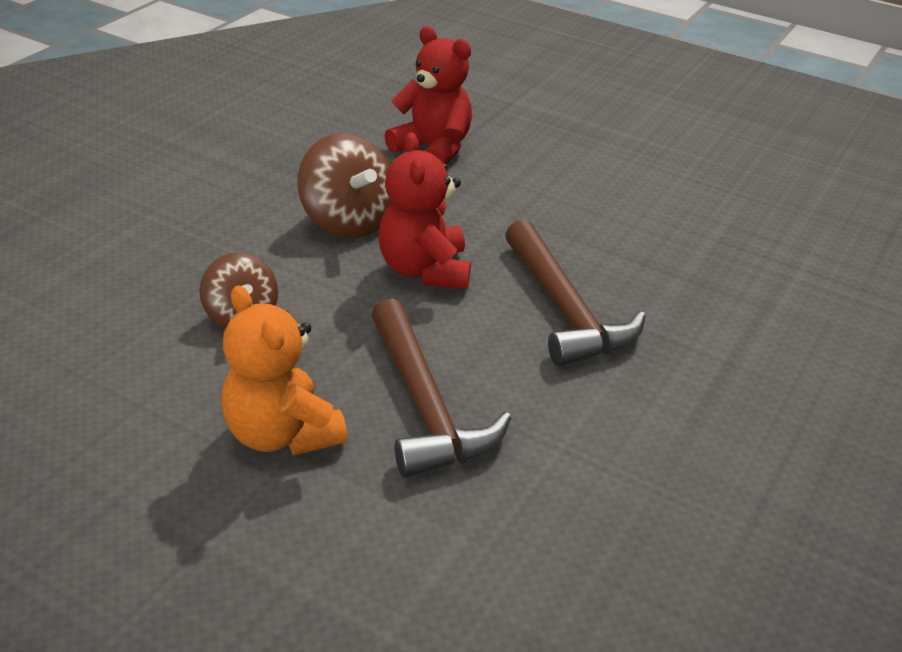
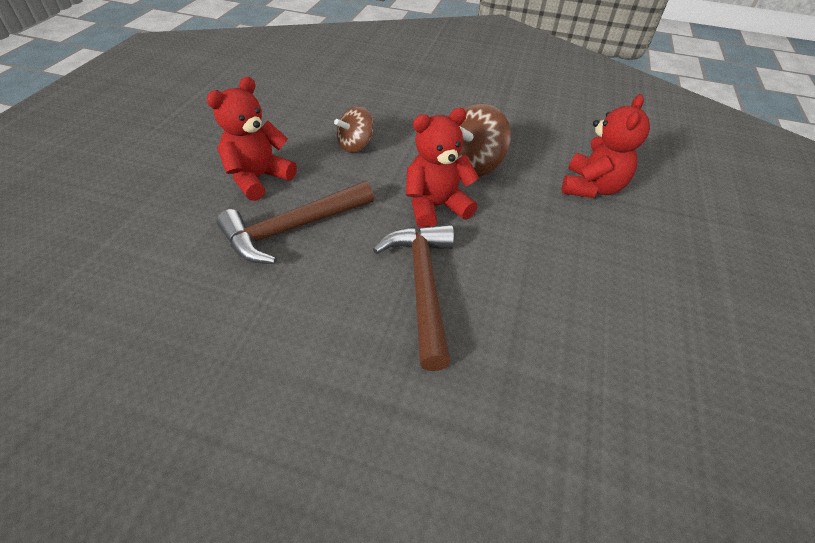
camera: 75 degrees right, 10 degrees up
(282, 434) = (258, 178): orange teddy bear -> red teddy bear
(565, 310) = (422, 286): brown hammer -> brown hammer turned 120 degrees clockwise

